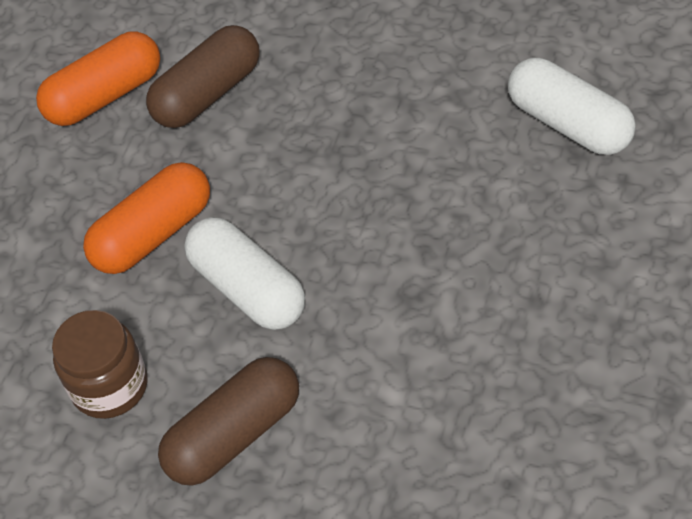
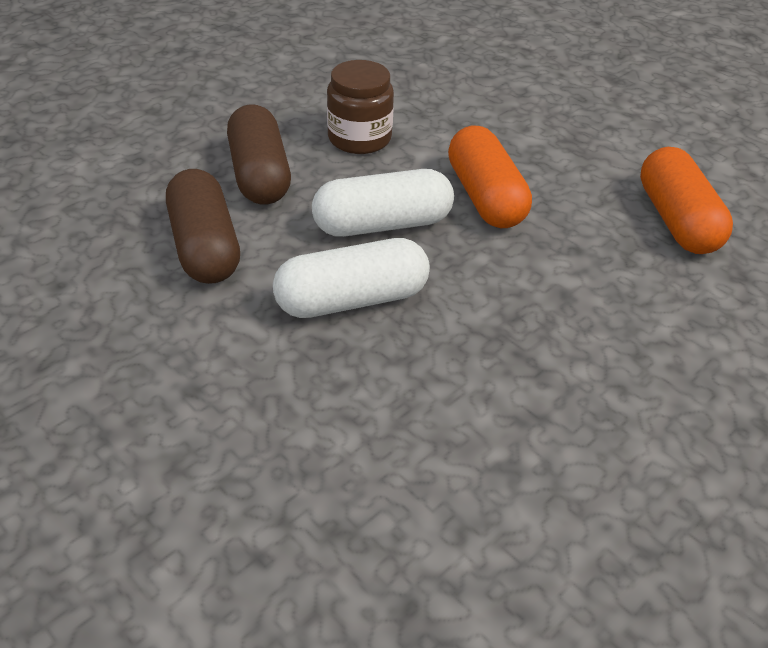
camera: 110 degrees right, 10 degrees down
(208, 94) = (639, 280): brown capsule -> brown capsule (205, 246)
(569, 123) = (385, 553): white capsule -> white capsule (352, 300)

